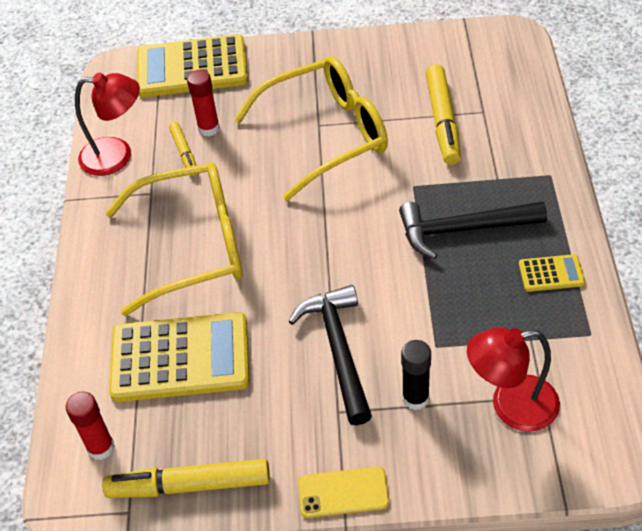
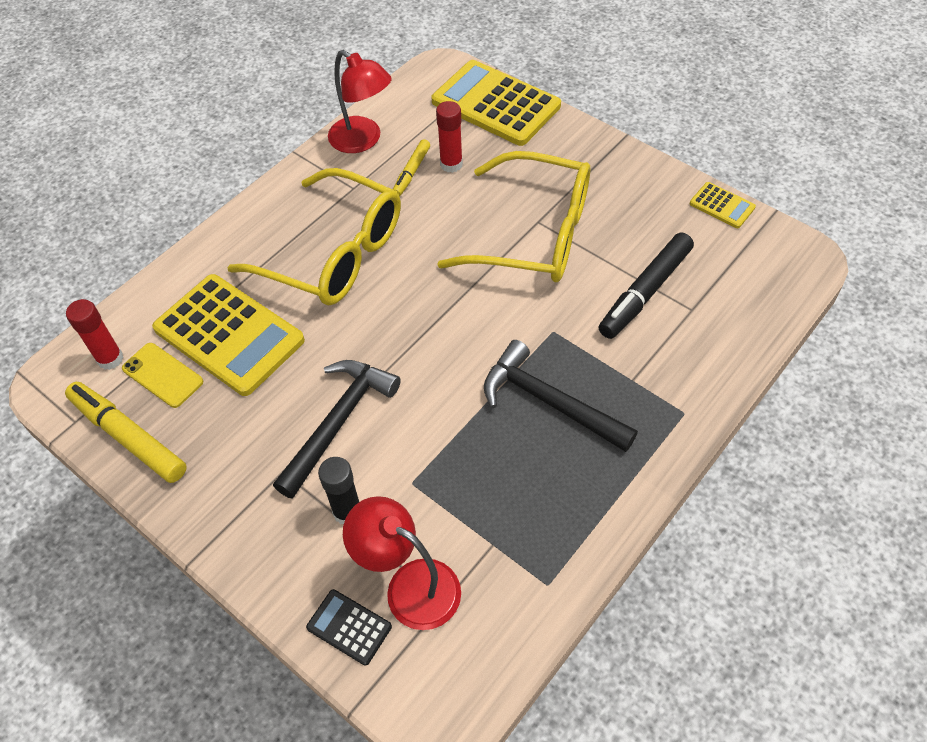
camera: 40 degrees right, 5 degrees up
(343, 492) = (214, 538): yellow phone -> yellow phone (163, 375)
(443, 121) = (645, 292): yellow marker -> black marker
(504, 463) = (349, 627): none -> black calculator
(551, 273) = (578, 502): yellow calculator -> yellow calculator (722, 205)

